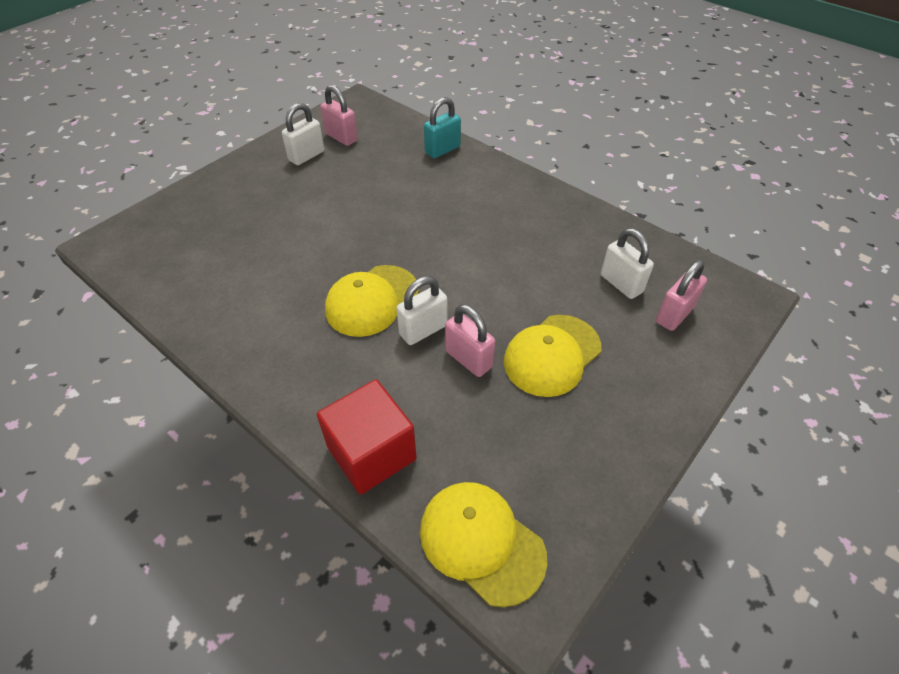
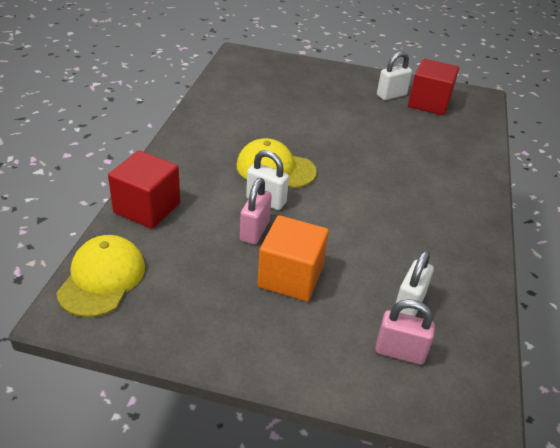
camera: 60 degrees right, 10 degrees down
(306, 156) = (391, 95): white padlock -> white padlock turned 45 degrees counterclockwise
(341, 137) = (429, 103): pink padlock -> red cube
(442, 150) = (471, 155): turquoise padlock -> none
(552, 355) = (290, 277): yellow cap -> orange cube

